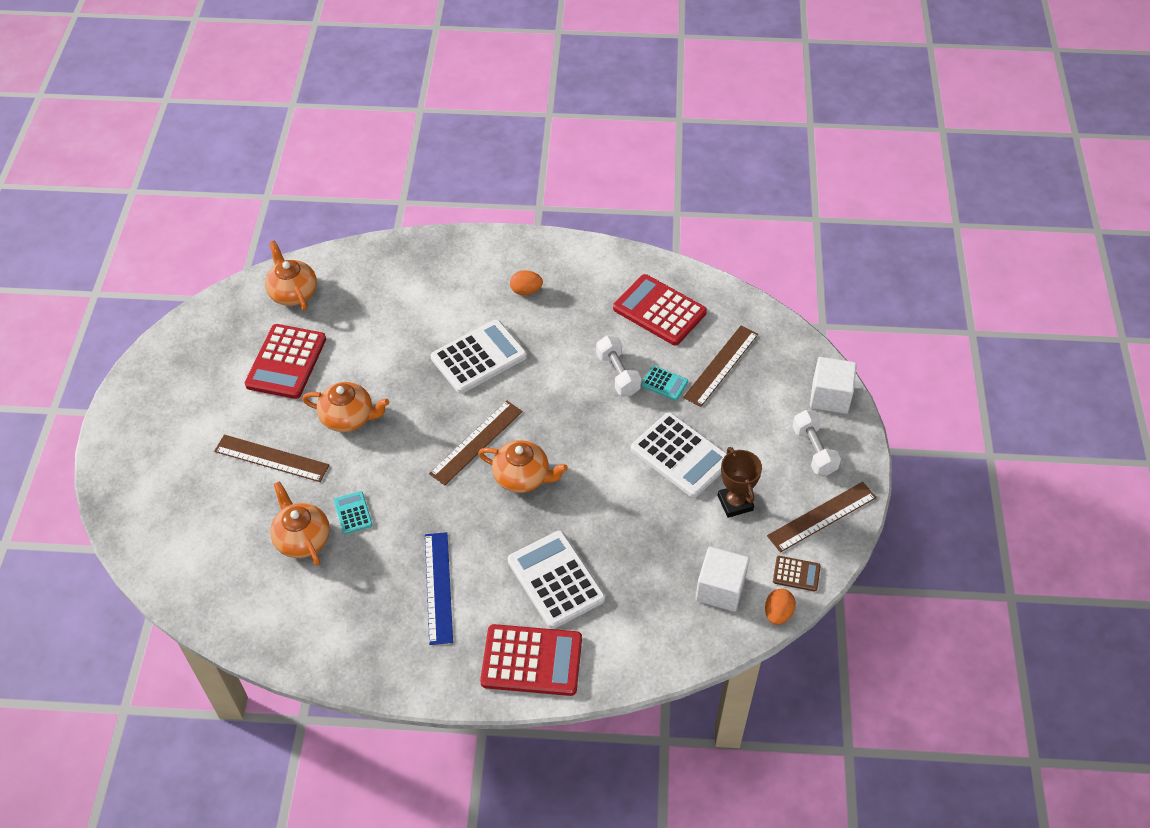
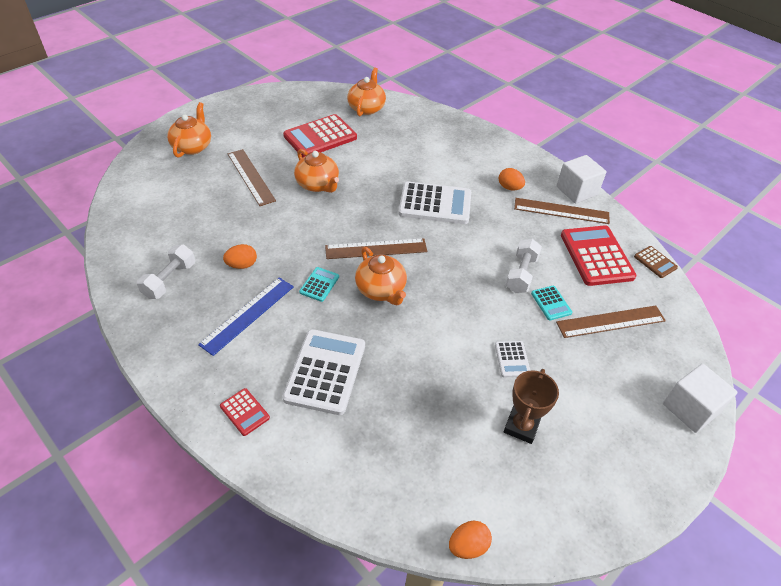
camera: 40 degrees right, 5 degrees down
(302, 538) = (211, 228): orange teapot -> orange teapot (192, 147)
(353, 513) = (255, 235): turquoise calculator -> turquoise calculator (319, 284)
(377, 549) = (242, 265): none -> orange egg
(531, 661) = (244, 412): red calculator -> red calculator, size x0.48
(680, 455) = (512, 359): white calculator -> white calculator, size x0.48
(720, 589) = (439, 482): white cube -> white cube (576, 191)
(796, 574) = (518, 527): brown calculator -> brown calculator (655, 262)
(814, 450) = (634, 439): white dumbbell -> white dumbbell (170, 280)
(822, 517) = (590, 498): brown ruler -> brown ruler (561, 211)

